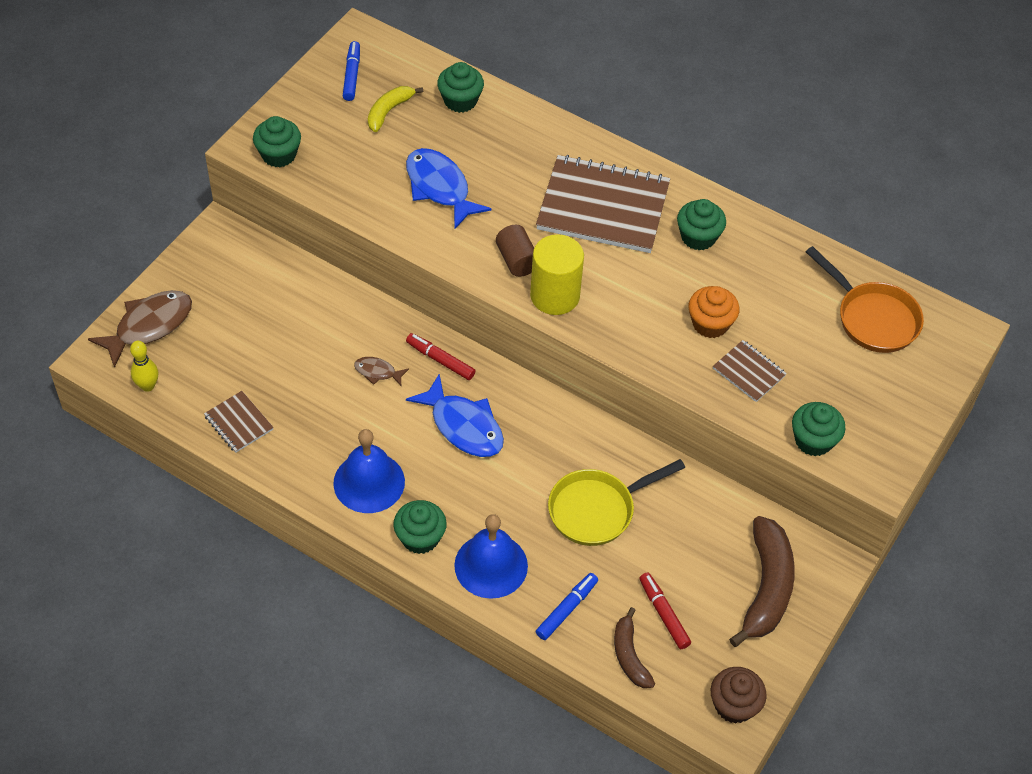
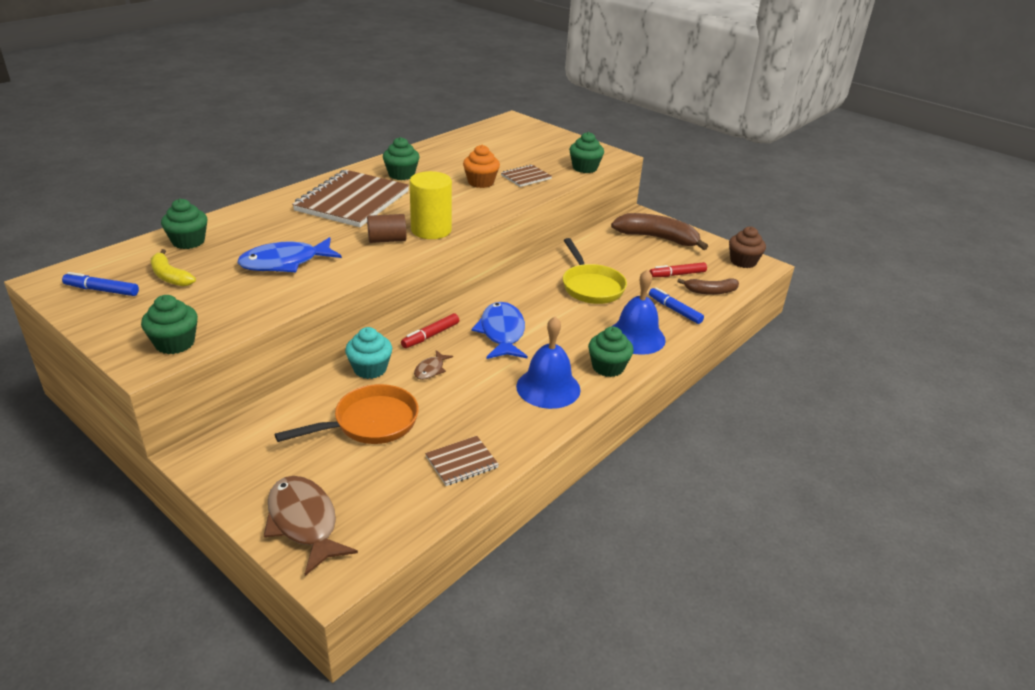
camera: 80 degrees left, 20 degrees down
(147, 386) = (390, 530): yellow bowling pin -> none
(367, 321) = (370, 369): none -> turquoise cupcake
(463, 426) = (502, 333): blue fish -> blue fish turned 60 degrees counterclockwise
(872, 318) = (495, 138): orange pan -> orange pan (370, 423)

